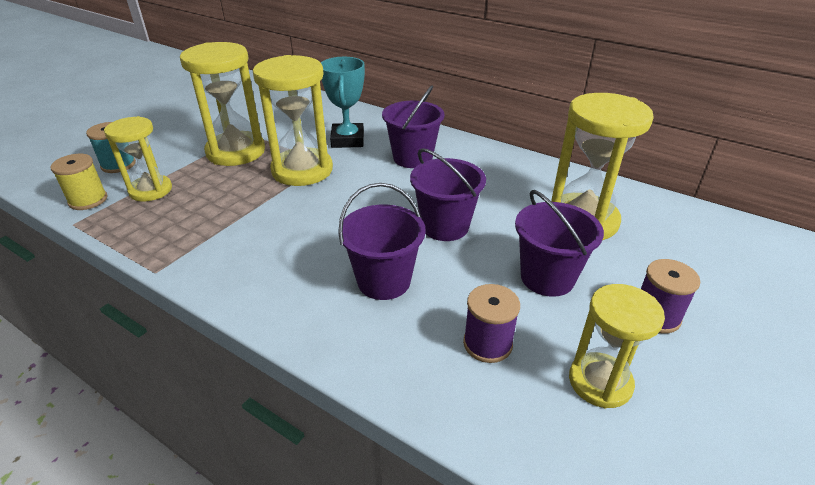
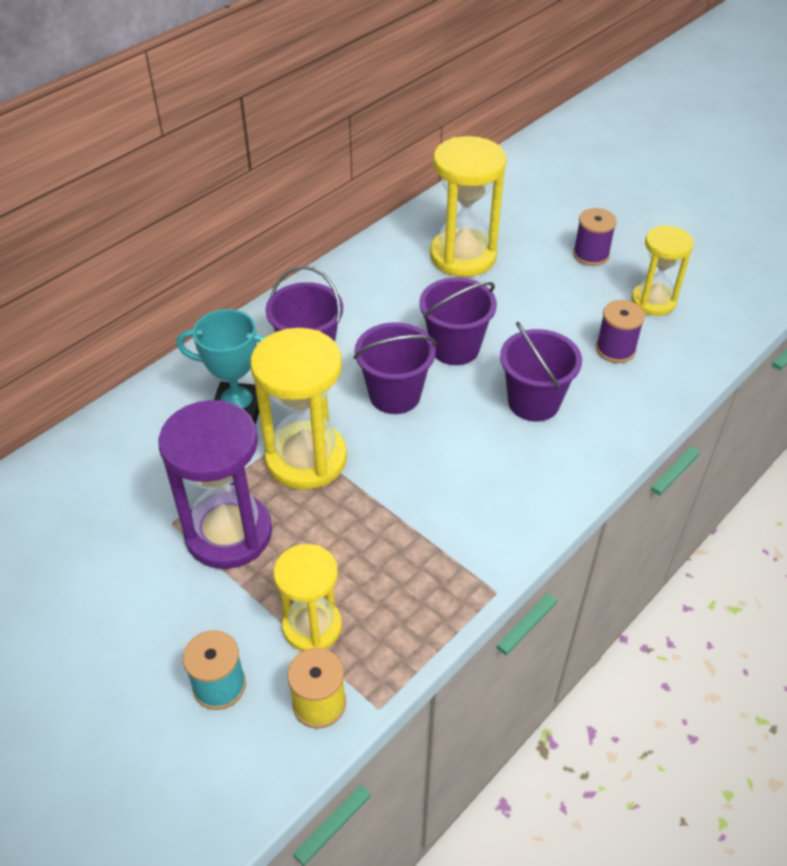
camera: 80 degrees left, 10 degrees up
(236, 152) = (229, 533): yellow hourglass -> purple hourglass
(547, 278) = (541, 298): purple bucket -> purple bucket (395, 395)

